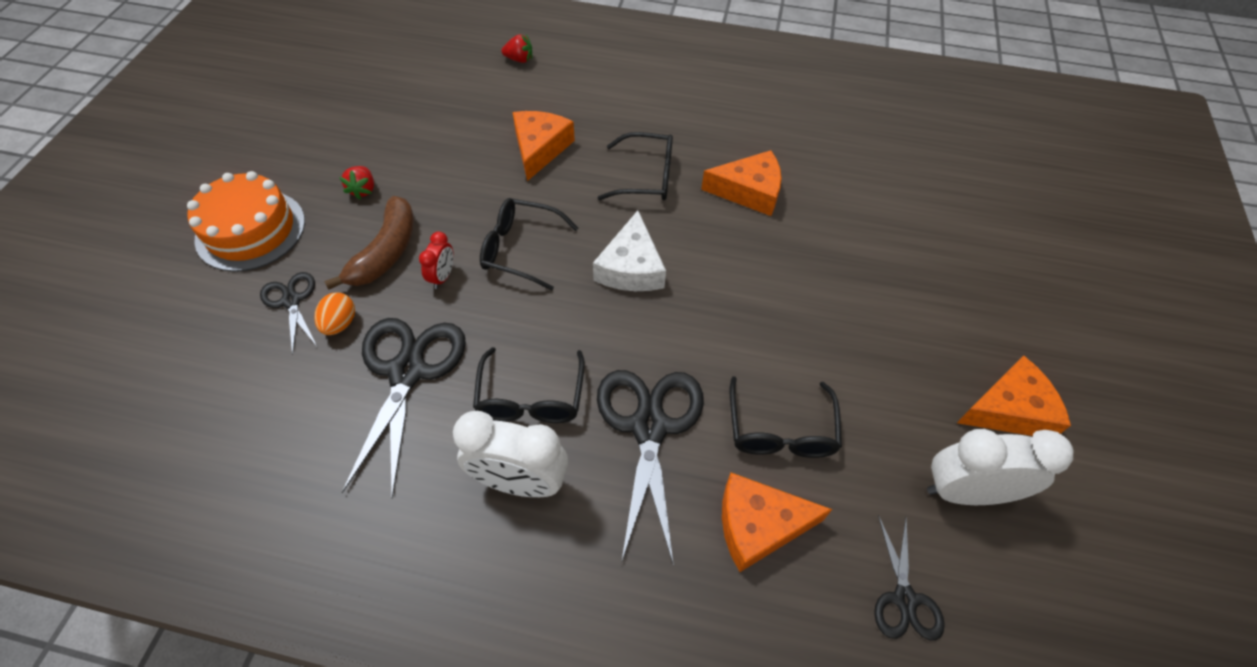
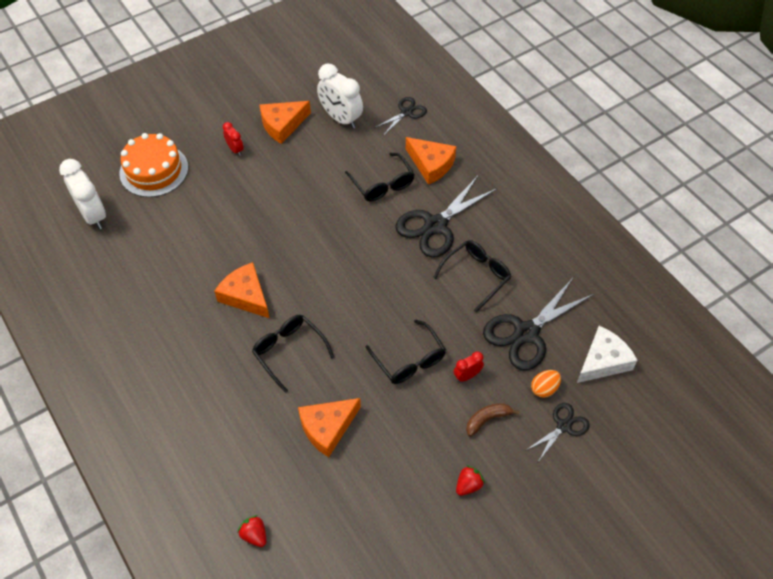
camera: 135 degrees left, 0 degrees up
(251, 230) = (562, 507): orange cake -> orange cake (154, 170)
(291, 301) = (563, 426): black scissors -> black scissors turned 150 degrees counterclockwise
(386, 252) = (487, 419): brown banana -> brown banana, size x0.61
(520, 482) = (512, 245): white clock -> white clock (93, 215)
(631, 267) = (362, 302): white cheese -> white cheese (603, 361)
(780, 431) = (382, 184): black glasses -> black glasses turned 105 degrees clockwise
(997, 326) = (235, 149): none -> red clock
(1009, 409) = (282, 125): orange cheese -> orange cheese turned 60 degrees counterclockwise

